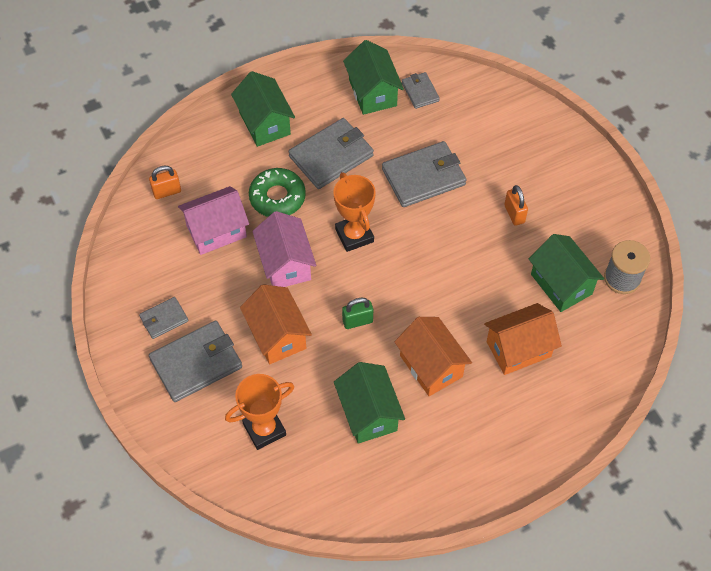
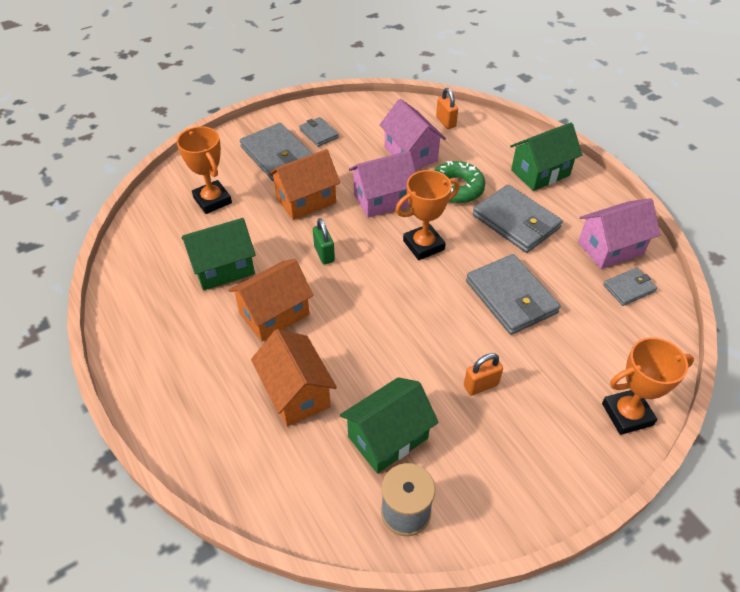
camera: 85 degrees right, 10 degrees down
(372, 93) = (610, 248): green house -> pink house
(542, 125) = (627, 414): none -> orange trophy

